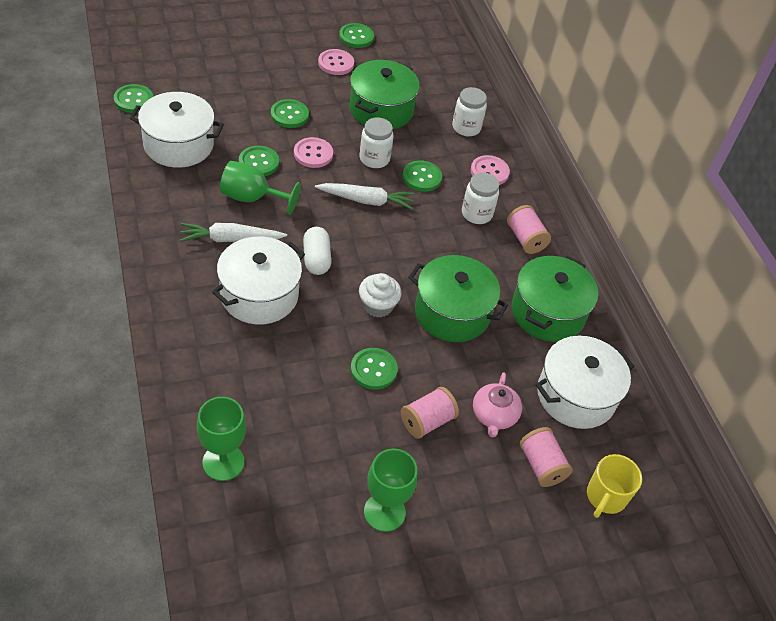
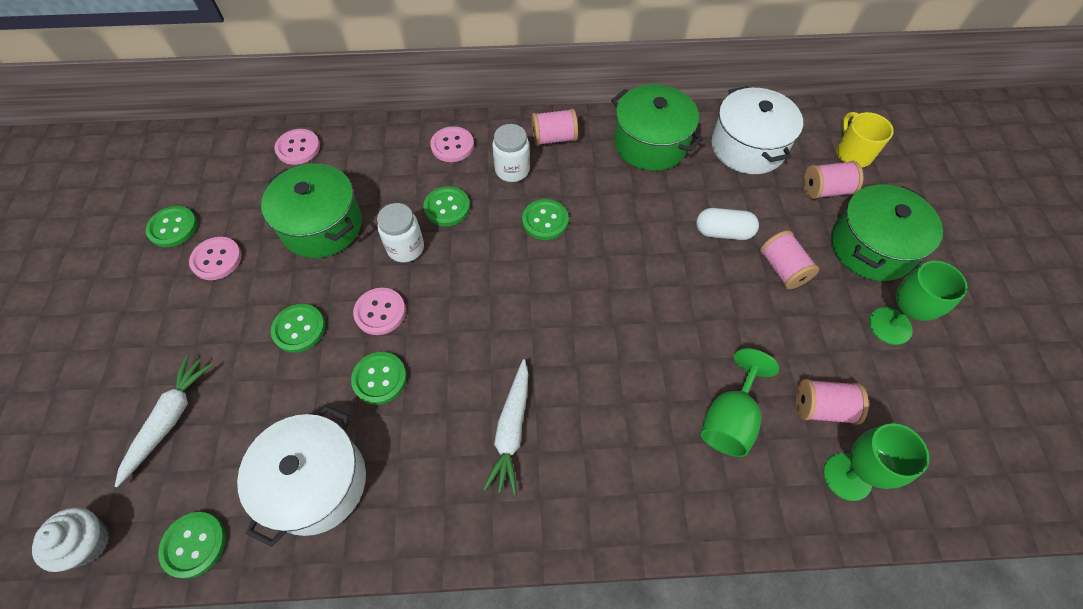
camera: 70 degrees left, 10 degrees up
(252, 198) = (443, 395): green goblet -> green goblet (729, 419)
(259, 295) = (607, 407): white pot -> none
(285, 447) = (822, 408): none -> pink spool
(316, 259) = (557, 336): white capsule -> white capsule (723, 232)
(366, 200) = (472, 268): white carrot -> white carrot (170, 419)
(373, 369) = (719, 305): green button -> green button (545, 221)
(377, 306) = (632, 285): white cupcake -> white cupcake (88, 543)
(451, 82) = (298, 148): none -> pink button
(452, 313) = (646, 220): green pot -> green pot (871, 247)
(466, 128) = (378, 151): white jar -> none
(494, 415) = (772, 213): pink teapot -> none
(605, 497) = (853, 154): yellow mug -> yellow mug turned 150 degrees counterclockwise

